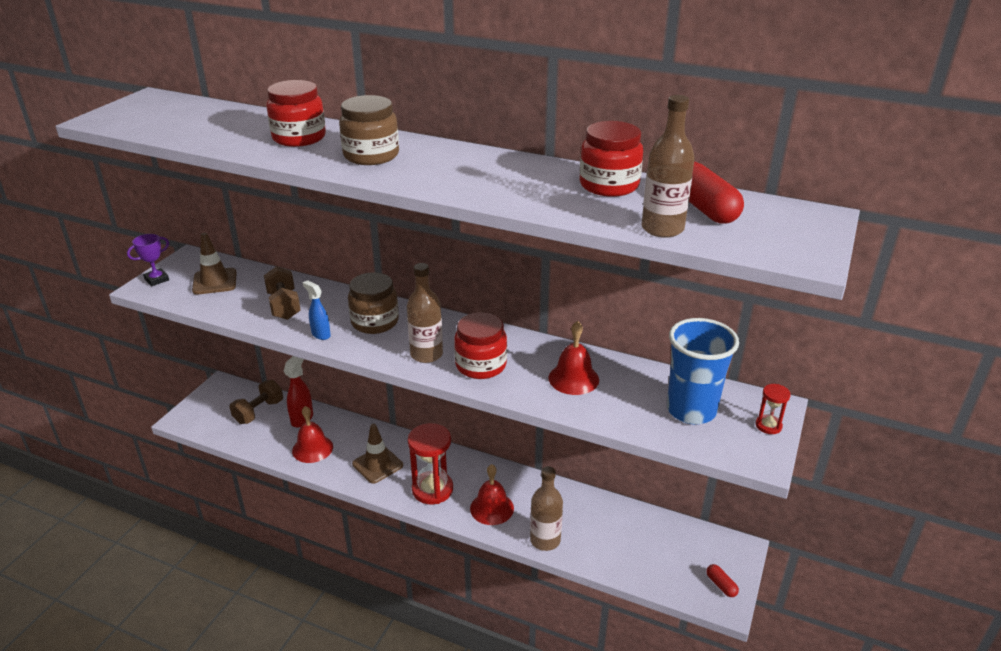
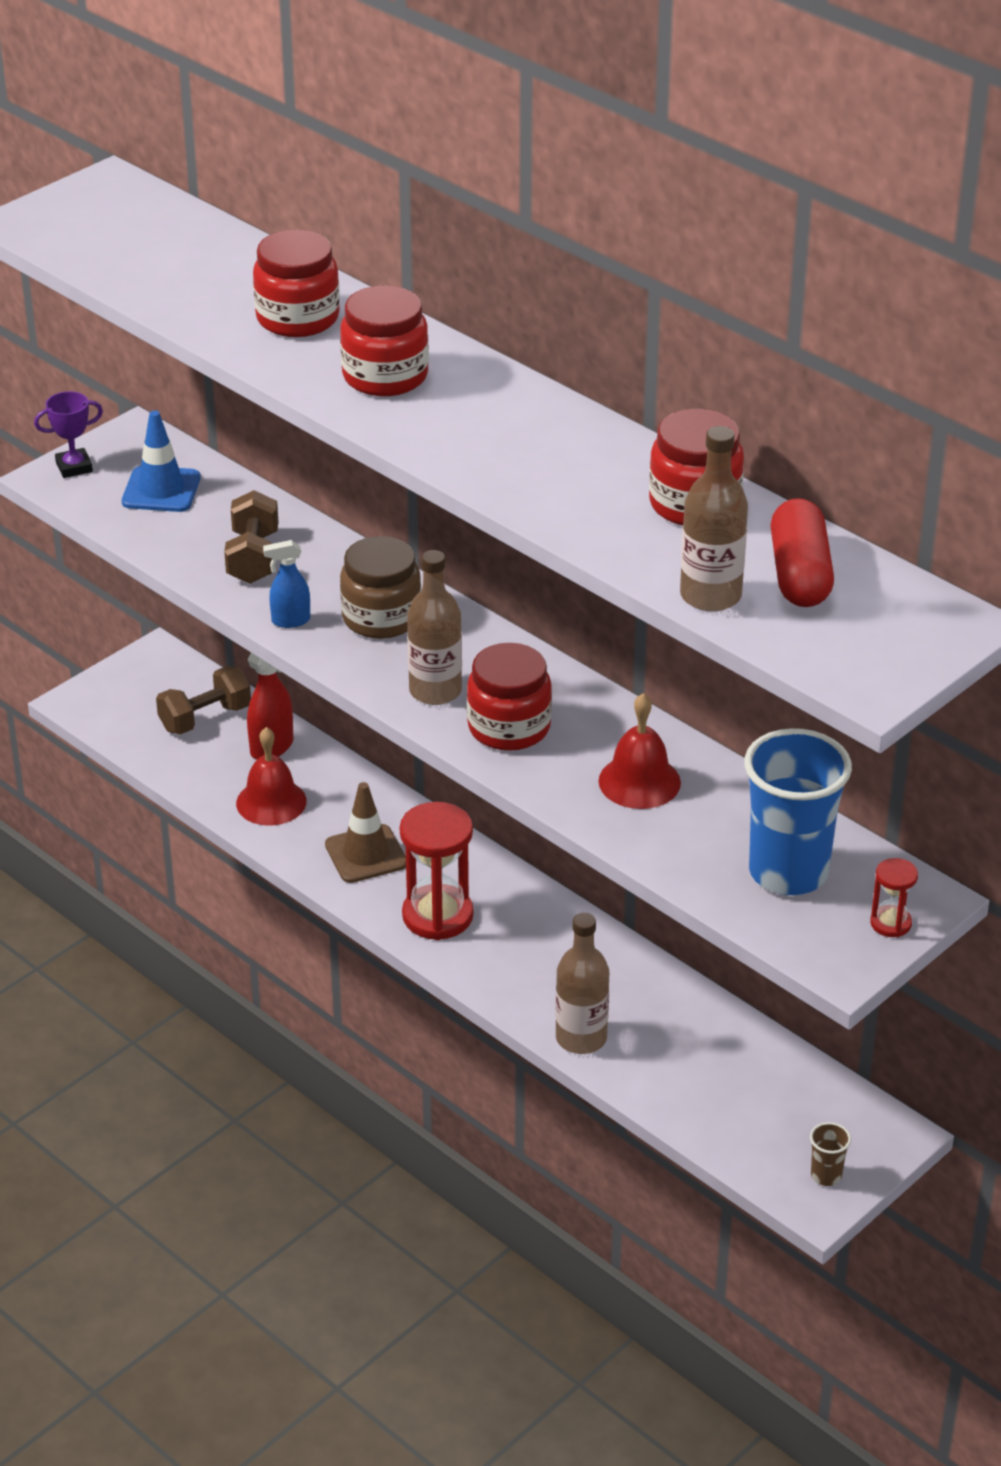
camera: 20 degrees right, 5 degrees up
(214, 282) = (161, 490): brown traffic cone -> blue traffic cone
(320, 334) = (290, 621): blue spray bottle -> blue spray bottle turned 75 degrees counterclockwise
(371, 155) = (385, 376): brown jar -> red jar
(492, 508) = (520, 968): red bell -> none
(721, 585) = (826, 1175): red capsule -> brown cup

